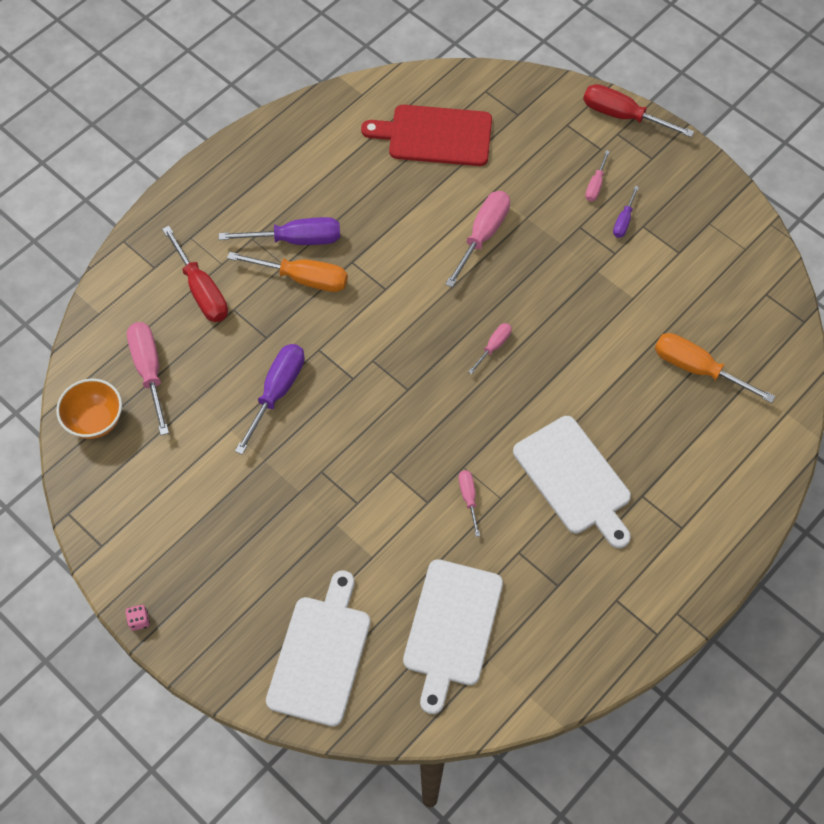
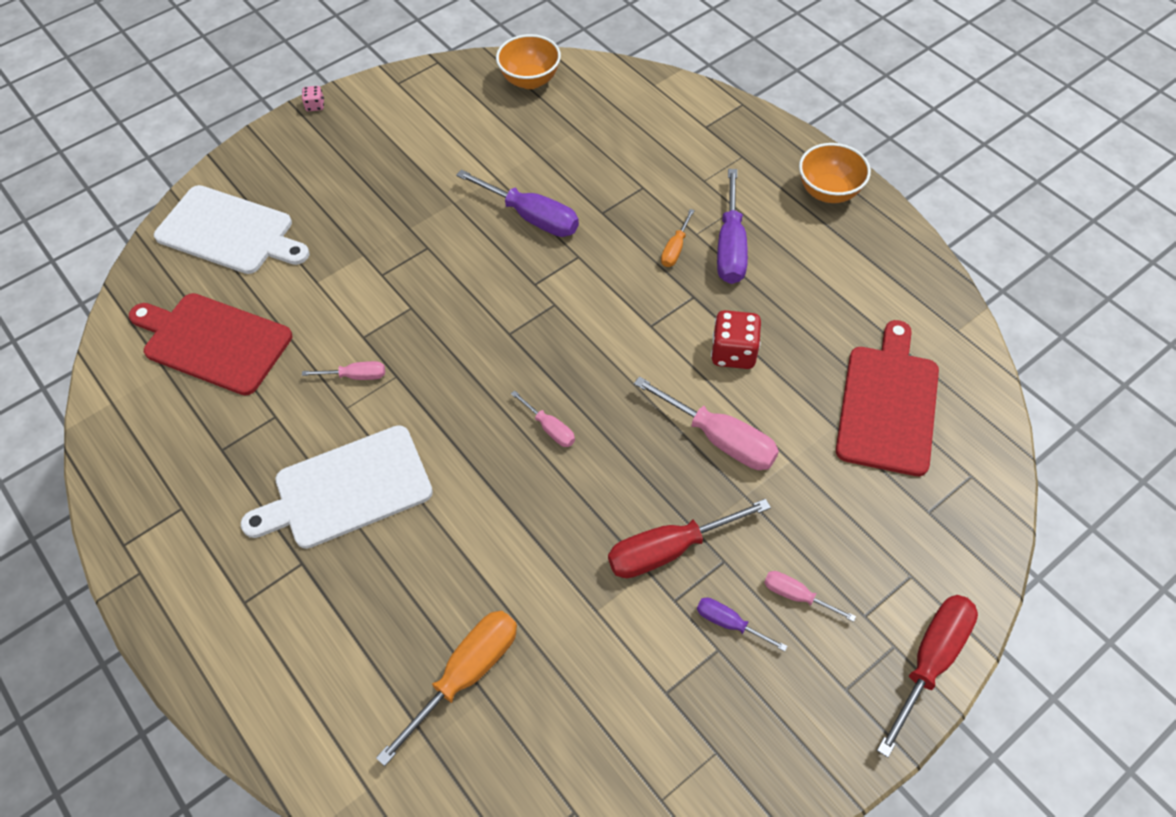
camera: 100 degrees right, 5 degrees down
(149, 372) = (577, 119): pink screwdriver -> none
(201, 290) = (671, 162): red screwdriver -> red screwdriver (670, 549)
(229, 174) = (828, 192): none -> orange bowl
(302, 278) = (675, 248): orange screwdriver -> orange screwdriver, size x0.53
(404, 231) = (733, 353): none -> red dice
(451, 627) = (213, 342): white cutting board -> red cutting board

